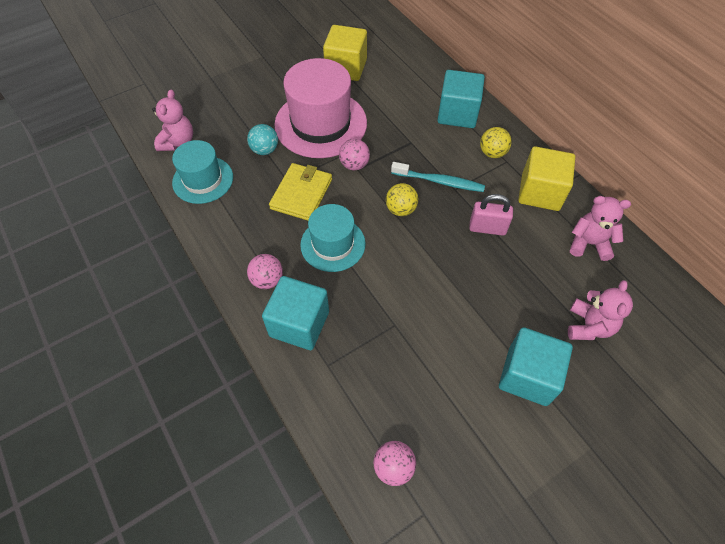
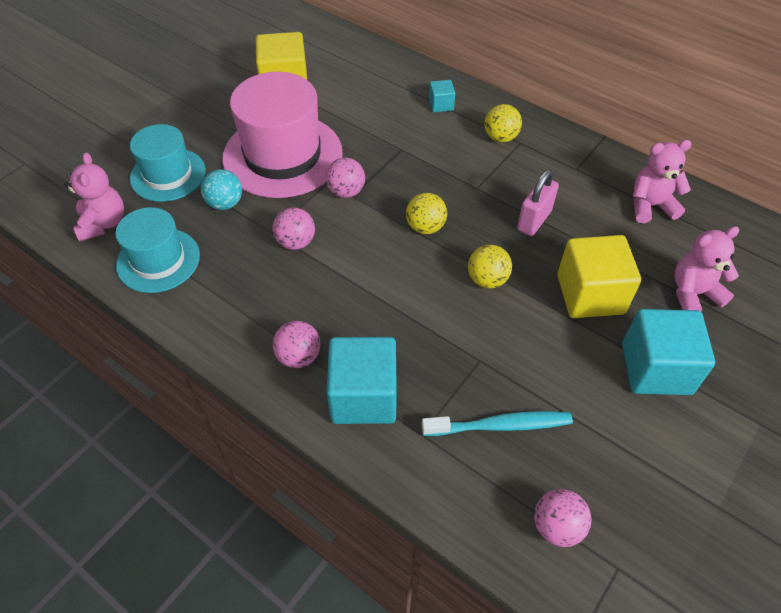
camera: 20 degrees left, 5 degrees down
(301, 194) = (296, 242): yellow wallet -> pink ball
(333, 244) = (362, 290): turquoise hat -> turquoise hat (168, 175)
(428, 264) = (487, 280): none -> yellow ball
(439, 181) = (455, 184): turquoise toothbrush -> turquoise toothbrush (500, 425)
(457, 113) = (441, 105): turquoise cube -> turquoise cube, size x0.48
(487, 228) = (534, 220): pink padlock -> pink padlock turned 45 degrees counterclockwise
(540, 192) = (573, 166): yellow cube -> yellow cube (590, 294)
(589, 326) = (693, 293): pink teddy bear -> pink teddy bear turned 105 degrees counterclockwise

